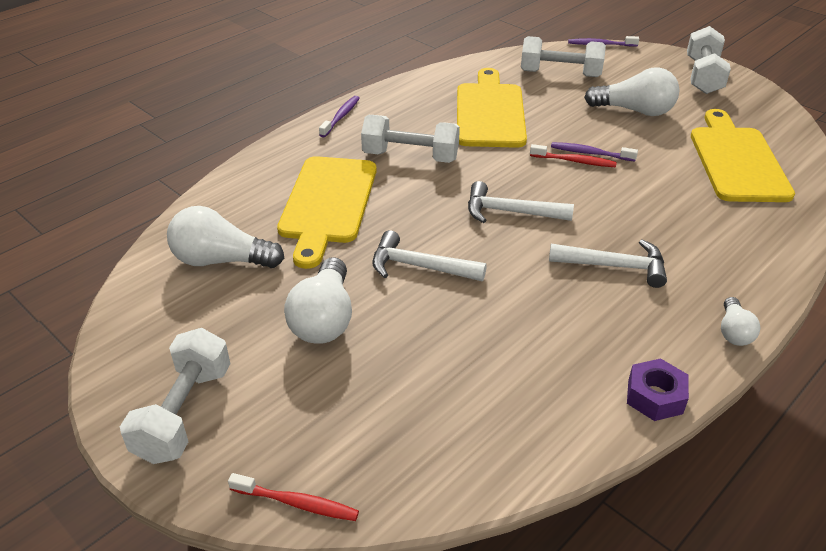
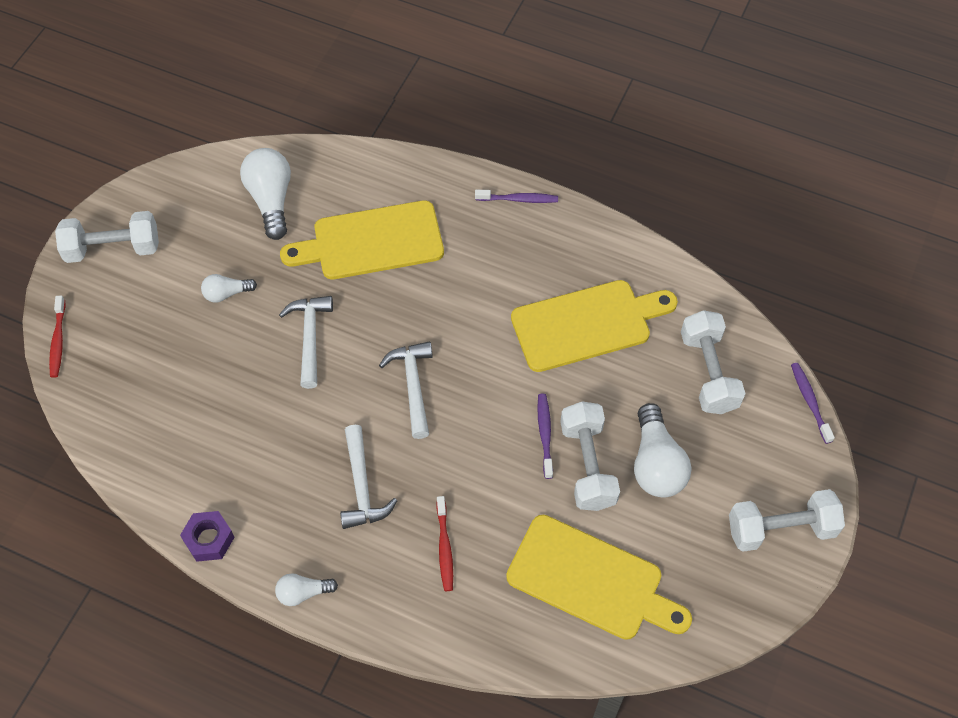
camera: 70 degrees right, 20 degrees up
(324, 319) = (227, 293): white light bulb -> white light bulb, size x0.55
(410, 156) = (472, 280): white dumbbell -> white dumbbell (587, 465)
(574, 161) = (523, 422): red toothbrush -> red toothbrush (444, 547)
(737, 161) = (591, 580): yellow cutting board -> yellow cutting board turned 45 degrees clockwise

